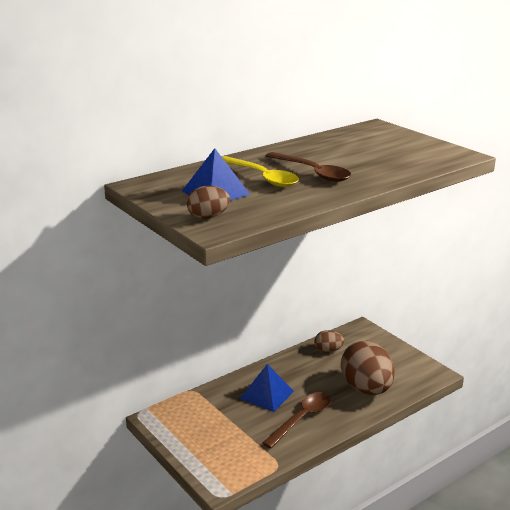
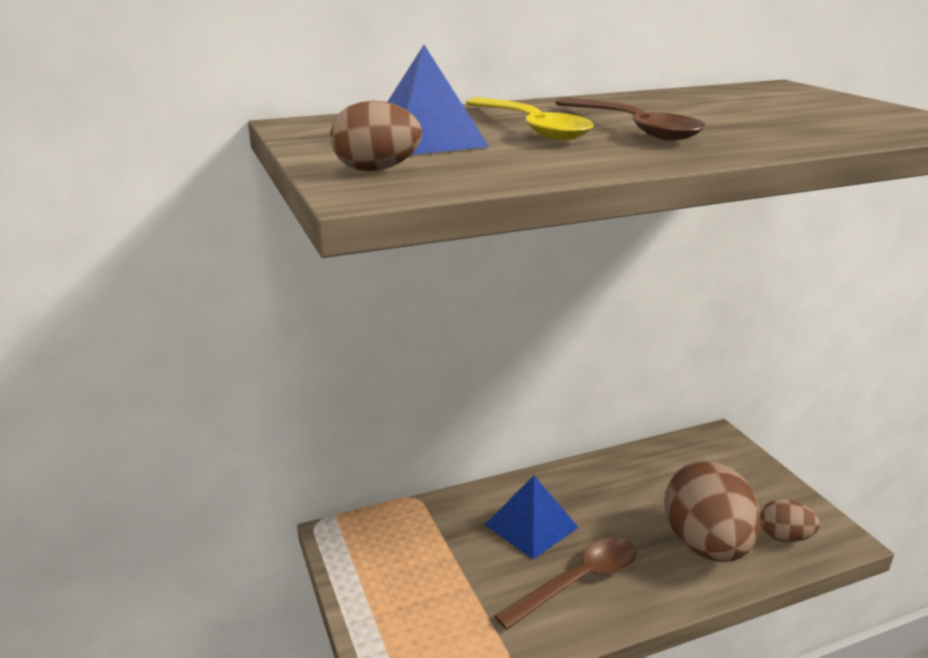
camera: 15 degrees right, 0 degrees up
(328, 350) = (654, 466): brown egg -> brown egg (784, 537)

